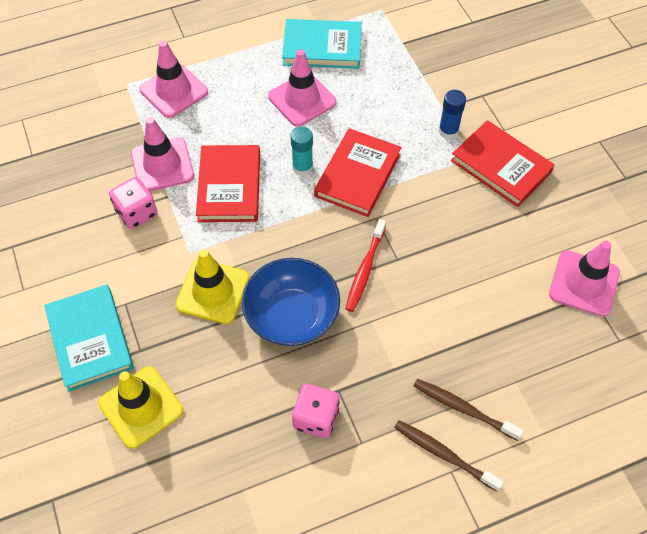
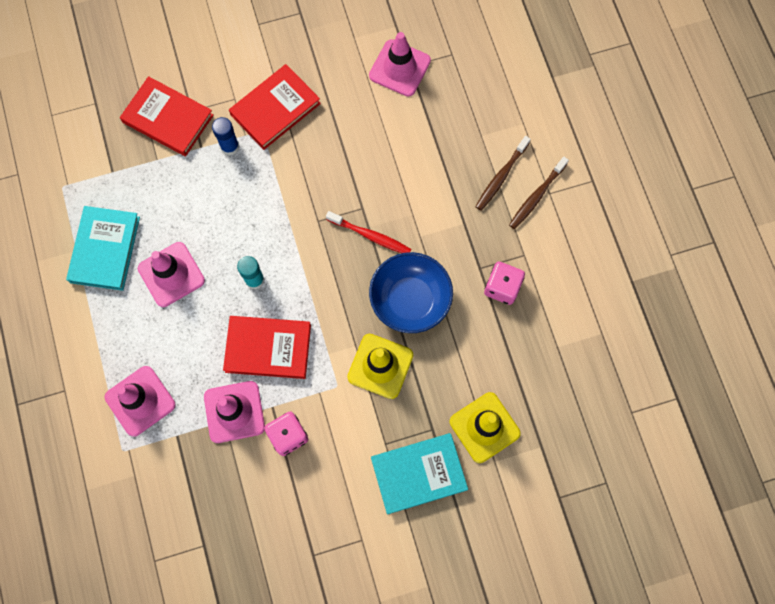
camera: 85 degrees left, 15 degrees up
(357, 175) = (269, 231): red book -> red book (168, 119)

